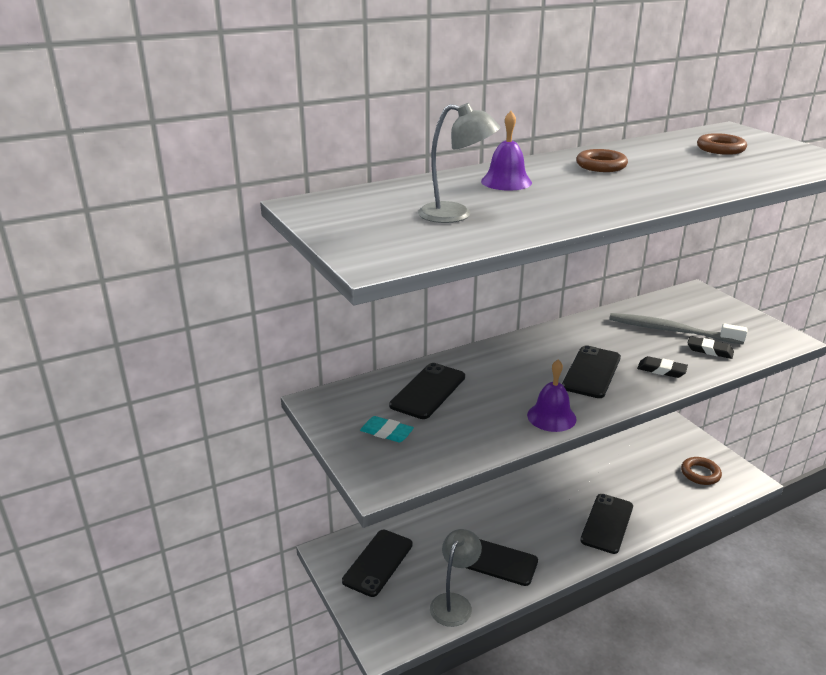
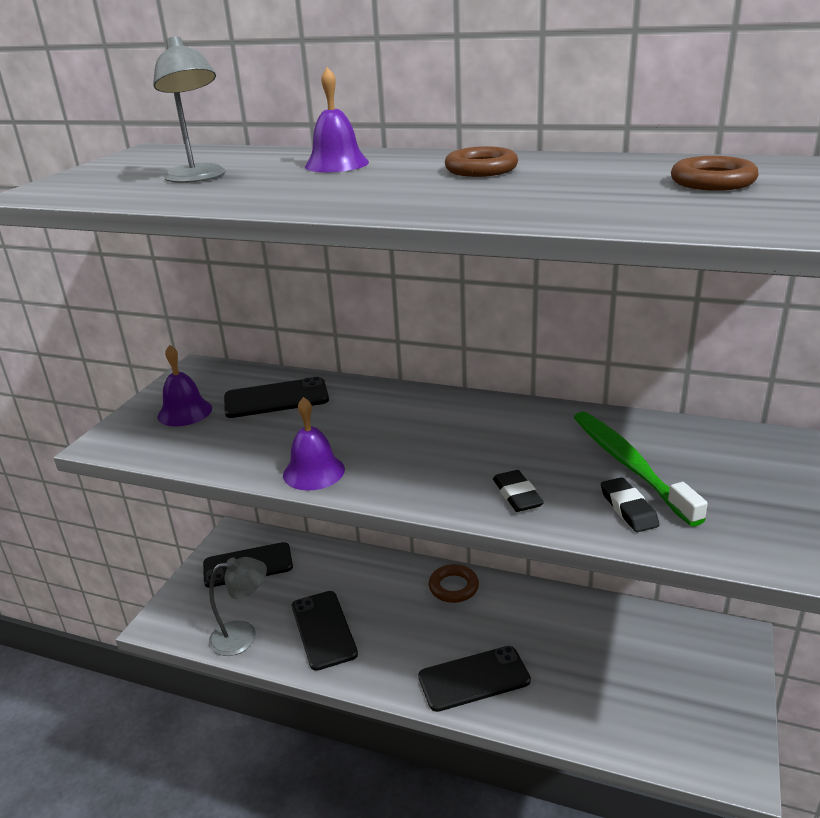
camera: 50 degrees right, 0 degrees up
(386, 432) = (185, 412): turquoise eraser -> purple bell
(591, 372) = (439, 457): black phone -> none
(671, 331) = (629, 465): grey toothbrush -> green toothbrush
(700, 474) = (676, 715): brown ring -> brown ring (453, 587)

